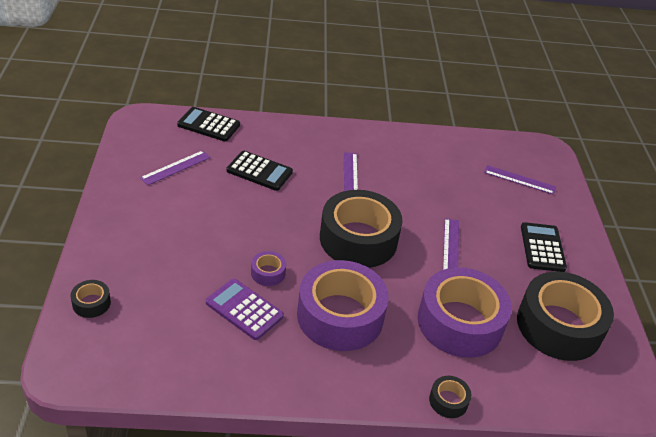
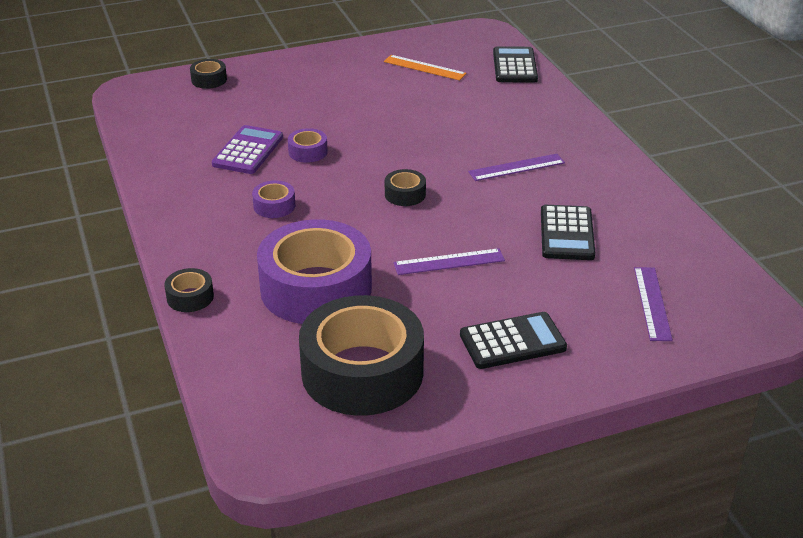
camera: 75 degrees right, 5 degrees down
(175, 167) = (424, 67): purple ruler -> orange ruler
(259, 171) = (465, 111): black calculator -> black calculator (567, 234)
(340, 316) = (274, 206): purple tape -> purple tape, size x0.41
(358, 239) = (405, 194): black tape -> black tape, size x0.41

